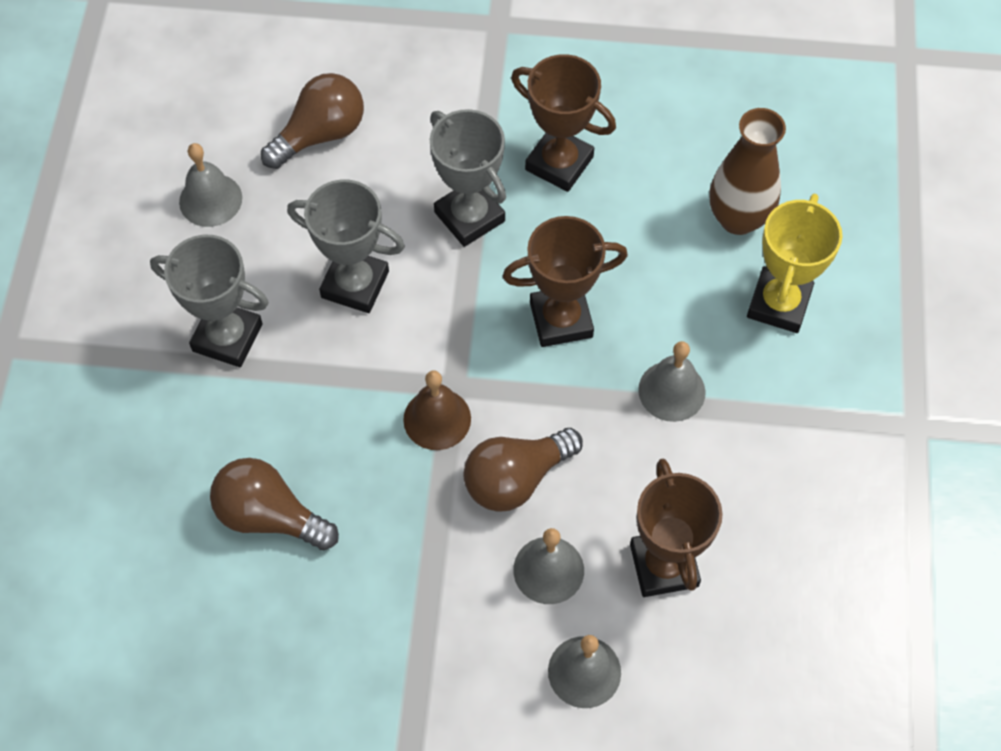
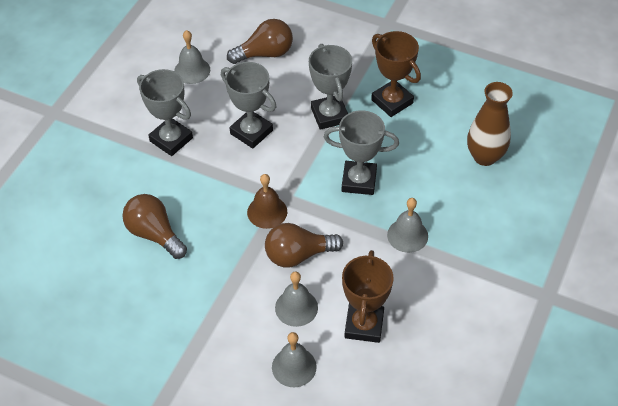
camera: 20 degrees right, 10 degrees down
(561, 319) = (359, 181): brown trophy -> grey trophy
(779, 304) = (490, 207): yellow trophy -> none

